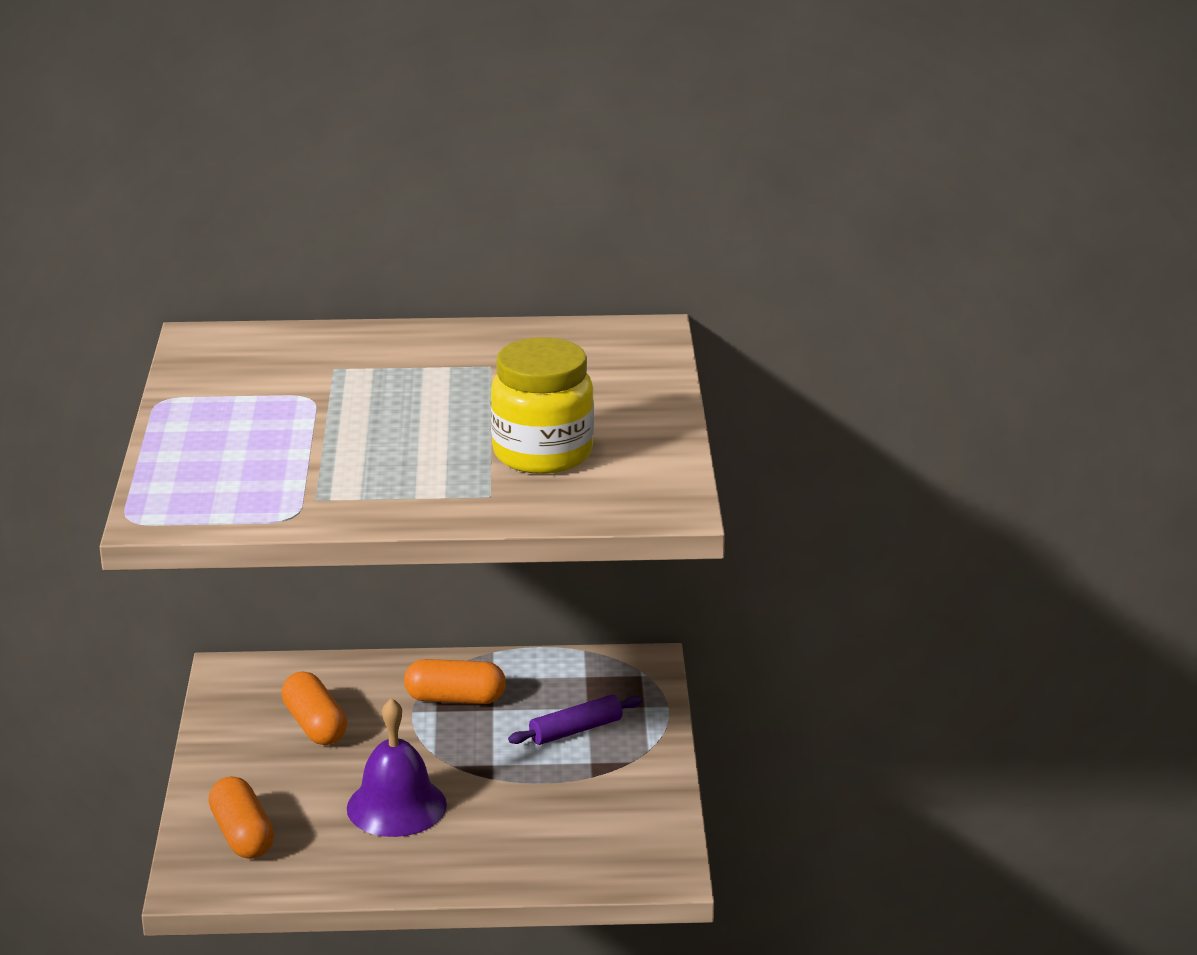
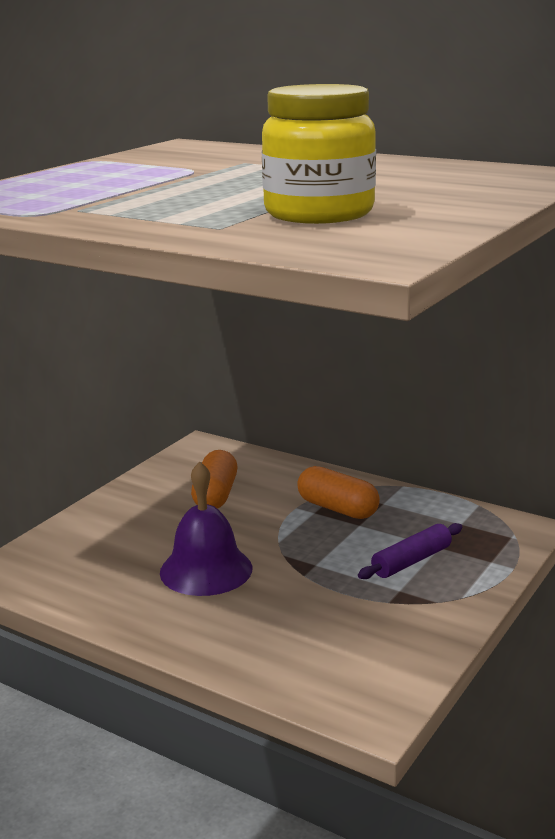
camera: 35 degrees right, 5 degrees down
(242, 835) = (75, 551): orange capsule -> none
(576, 730) = (411, 561): purple rolling pin -> purple rolling pin turned 45 degrees counterclockwise

